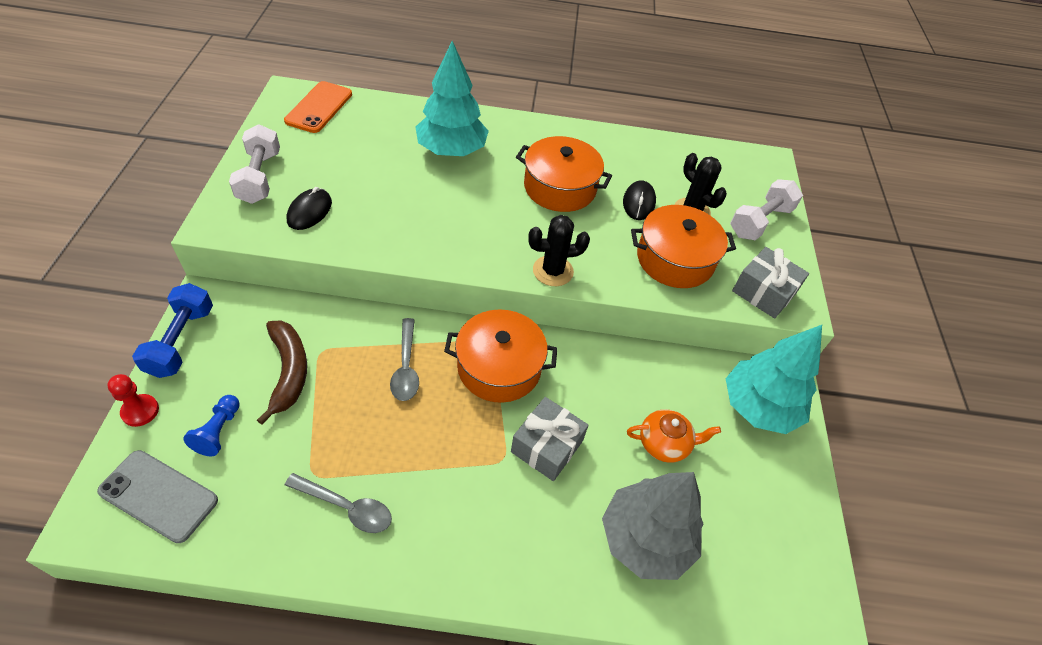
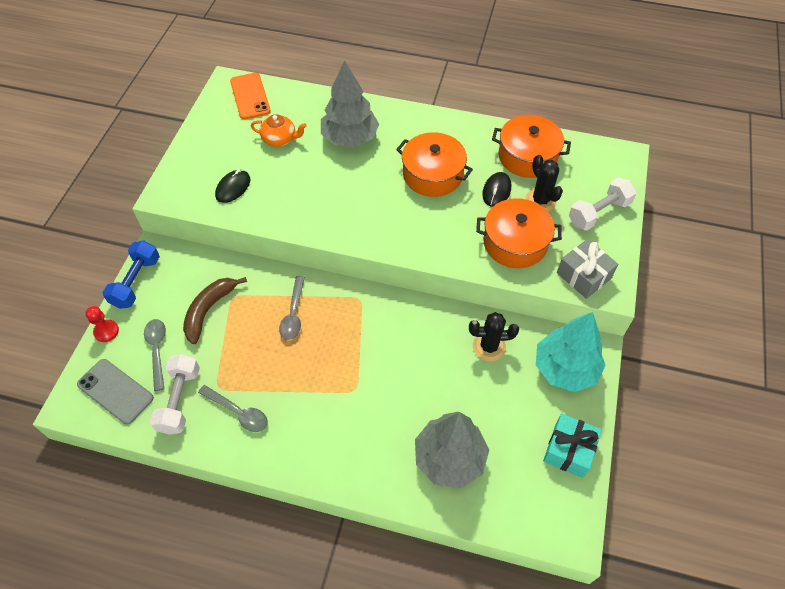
camera: 15 degrees right, 5 degrees up
(218, 431) = (157, 350): blue pawn -> grey spoon
(259, 177) = (199, 157): white dumbbell -> white dumbbell (179, 400)
(288, 371) = (209, 310): brown banana -> brown banana turned 150 degrees counterclockwise
(319, 107) = (250, 96): orange phone -> orange phone turned 45 degrees counterclockwise
(451, 150) = (350, 138): turquoise tree -> grey tree
(499, 367) = (363, 319): orange pot -> orange pot (527, 156)
(547, 446) = (389, 383): grey gift -> none
(553, 271) = (412, 247): black cactus -> black cactus (489, 347)
(664, 443) = (480, 390): orange teapot -> orange teapot (280, 139)
(790, 510) = (569, 450): none -> turquoise gift

